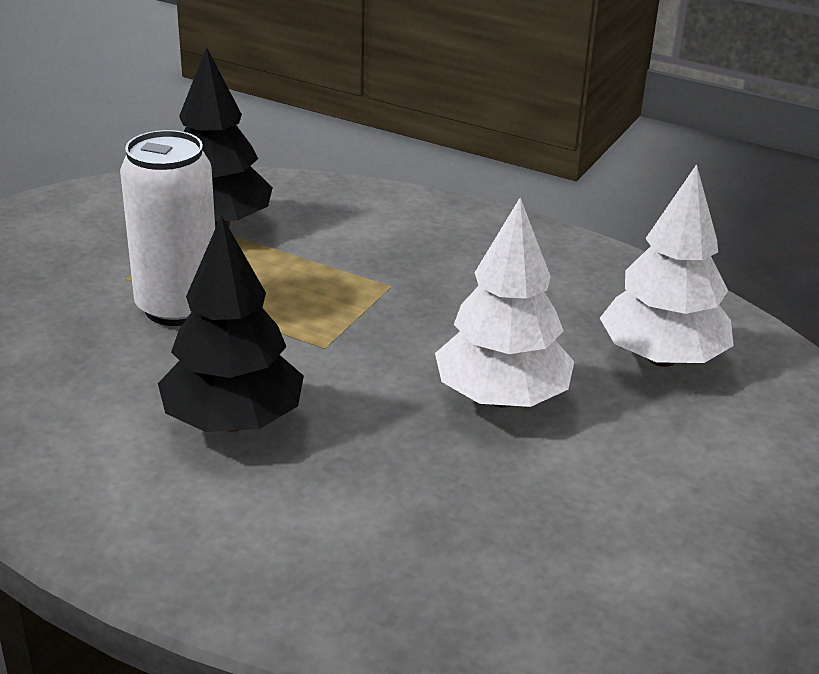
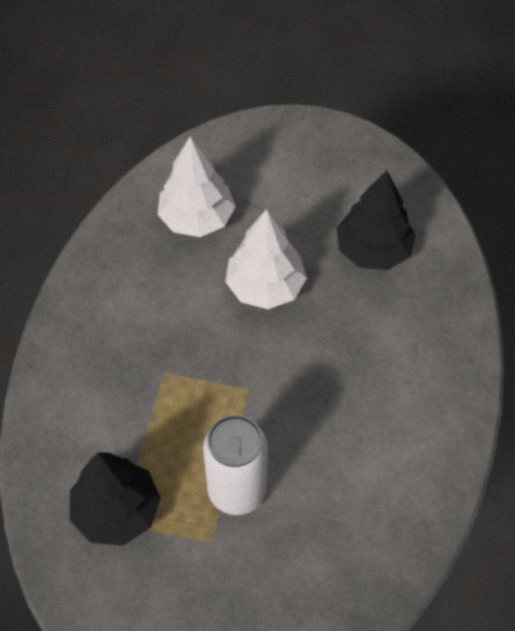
camera: 105 degrees left, 25 degrees up
(233, 421) = (340, 411): black tree -> black tree (373, 250)

